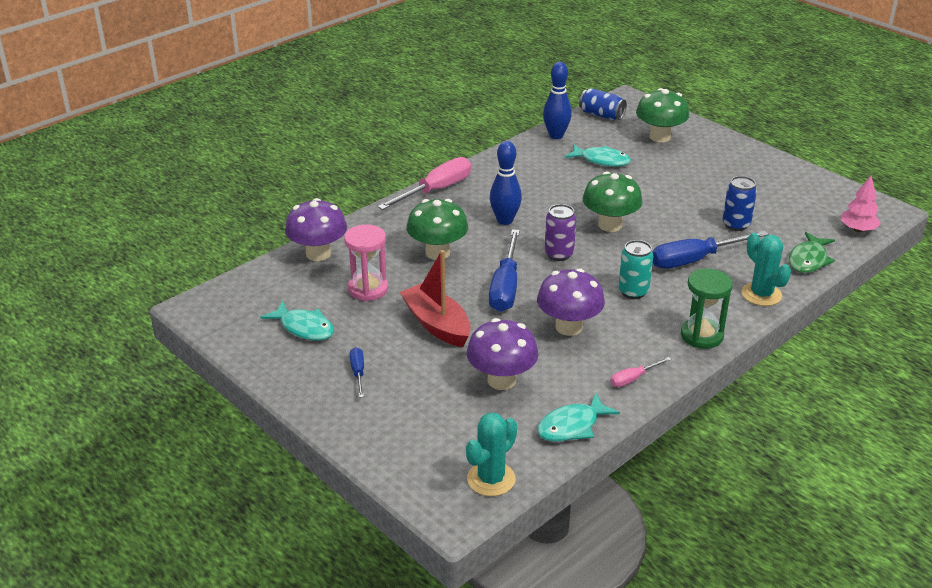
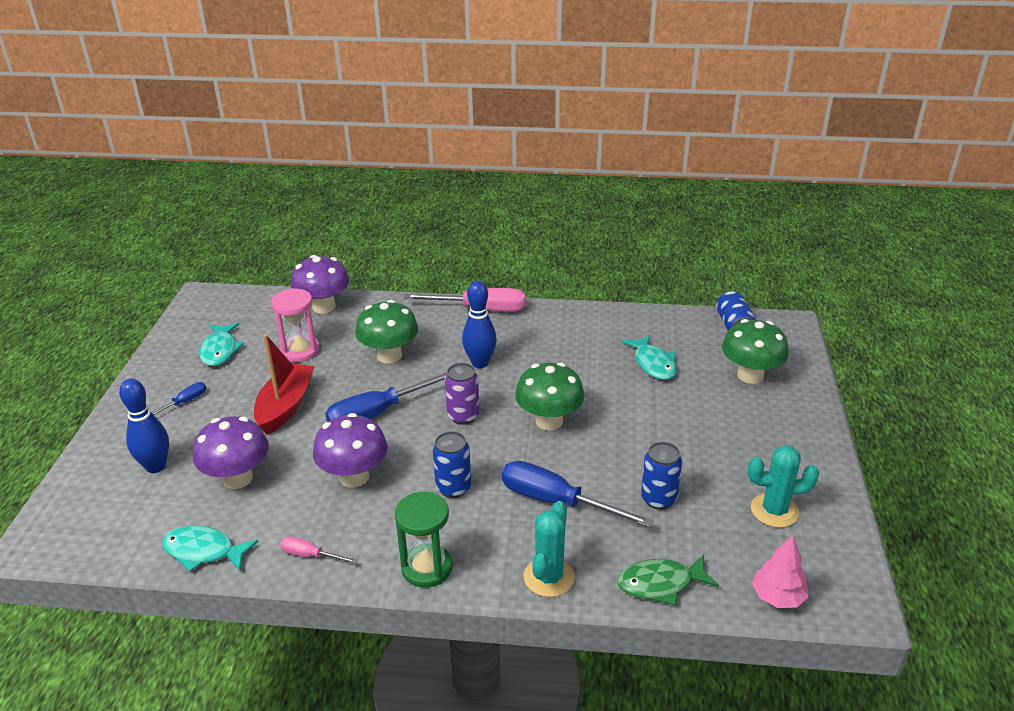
camera: 50 degrees right, 0 degrees up
(491, 479) = (93, 540): turquoise cactus -> turquoise cactus (774, 510)
(556, 135) = (657, 320): blue bowling pin -> blue bowling pin (156, 466)
(633, 292) = (453, 488): turquoise can -> blue can

